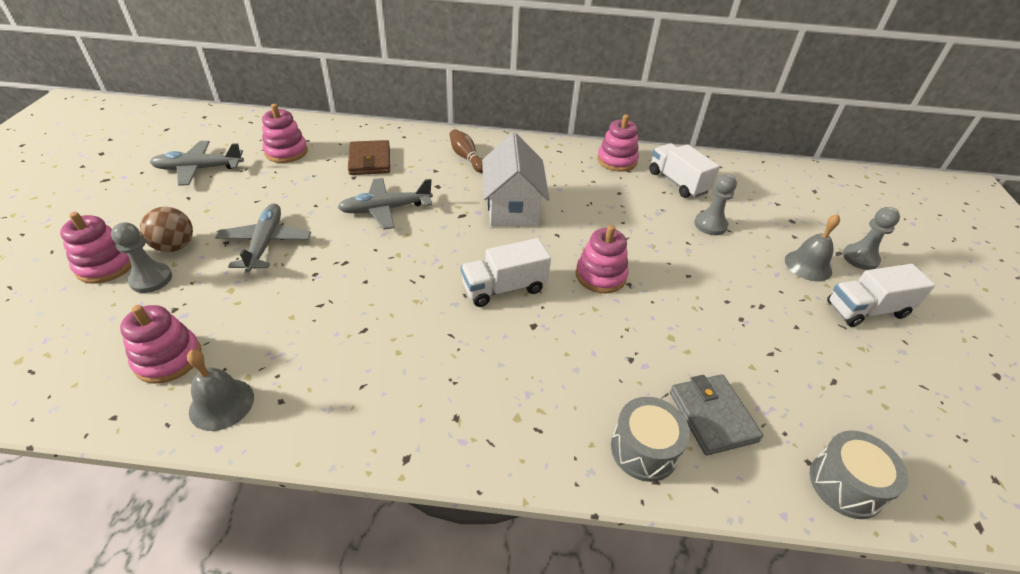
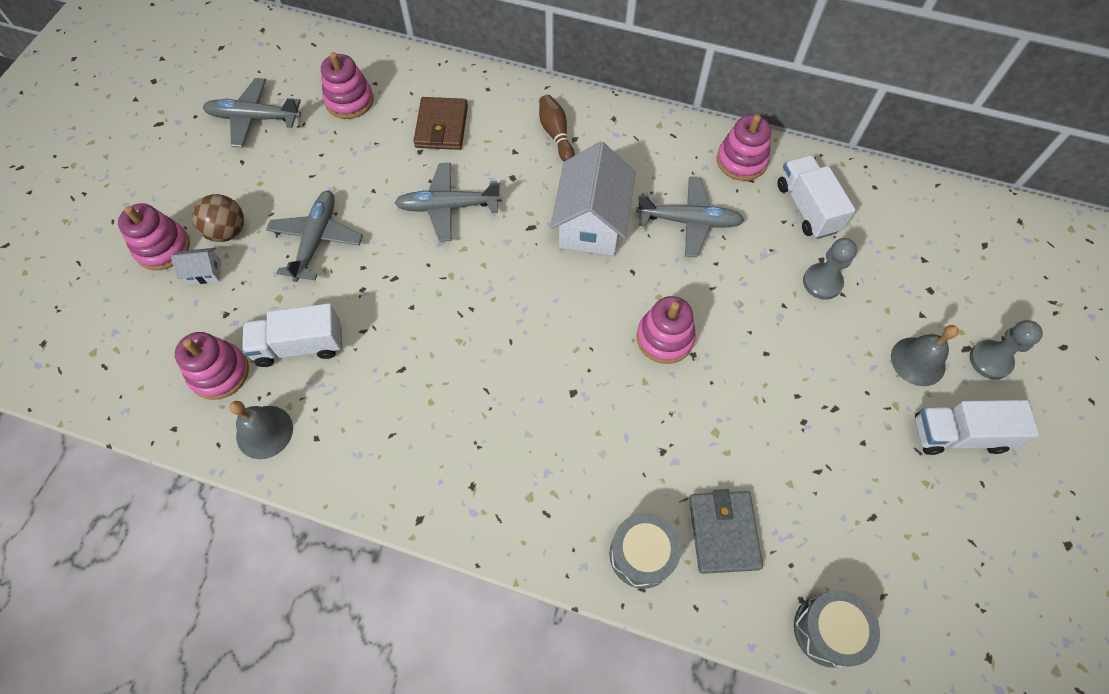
camera: 15 degrees right, 20 degrees up
(151, 279) = (204, 272): grey pawn -> white house
(504, 288) = (554, 338): white truck -> white truck (299, 345)
(591, 199) = (688, 221): none -> grey plane

